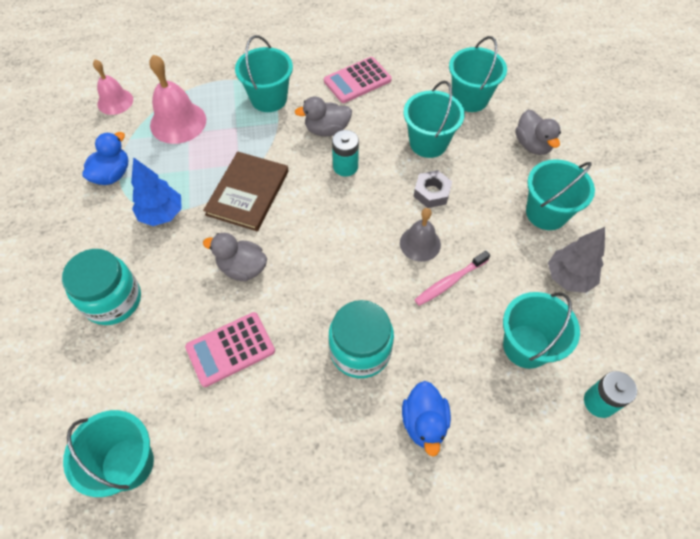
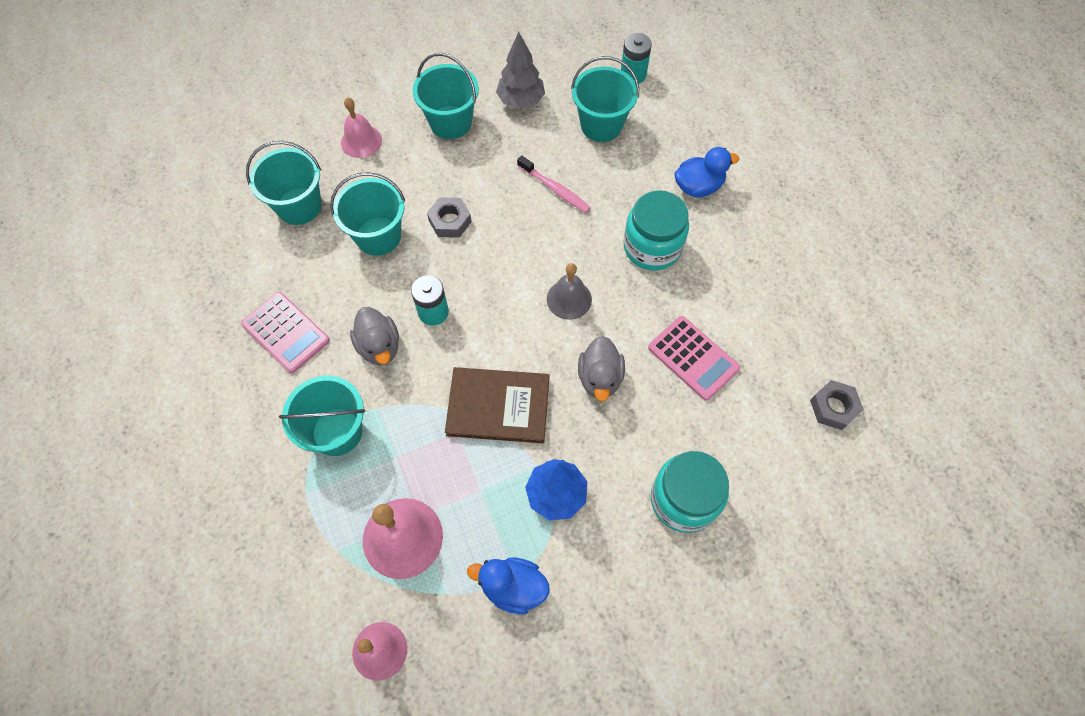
camera: 105 degrees left, 5 degrees up
(127, 464) = (833, 407): turquoise bucket -> grey nut
(420, 243) = (518, 220): grey bell -> grey bell (569, 299)
(532, 145) = (361, 141): grey duck -> pink bell

